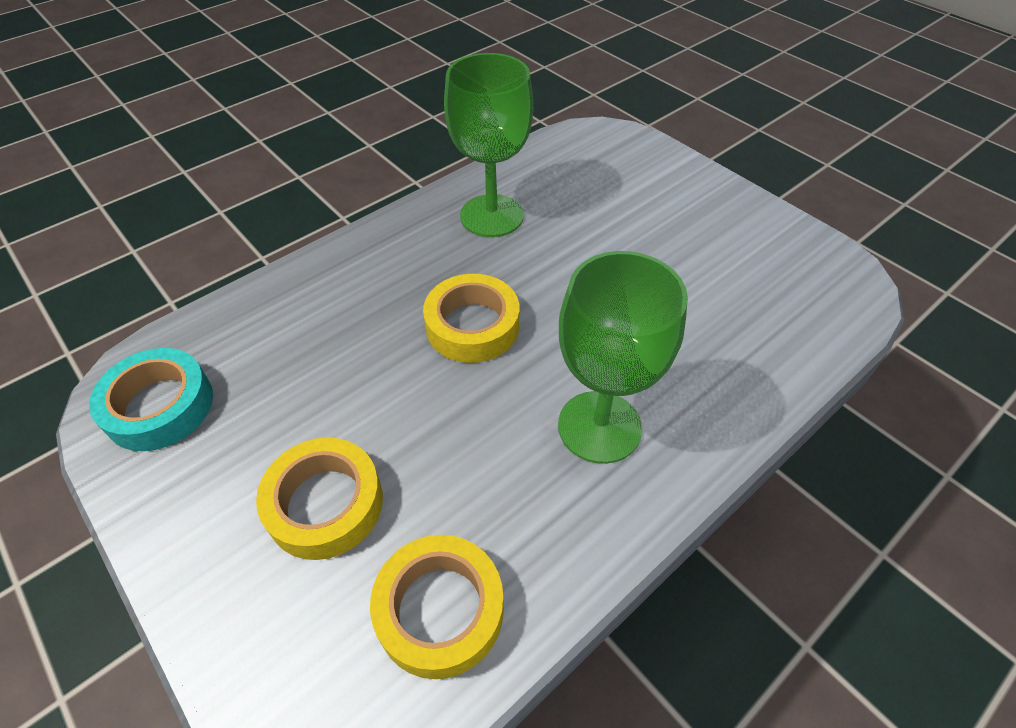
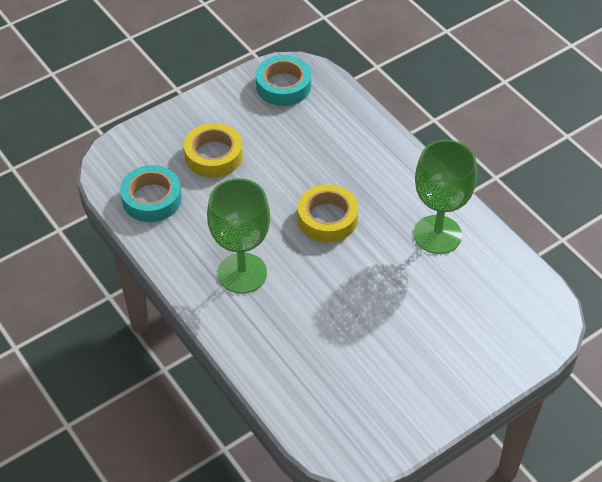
camera: 95 degrees right, 0 degrees up
(440, 610) = (152, 199): yellow tape -> turquoise tape

